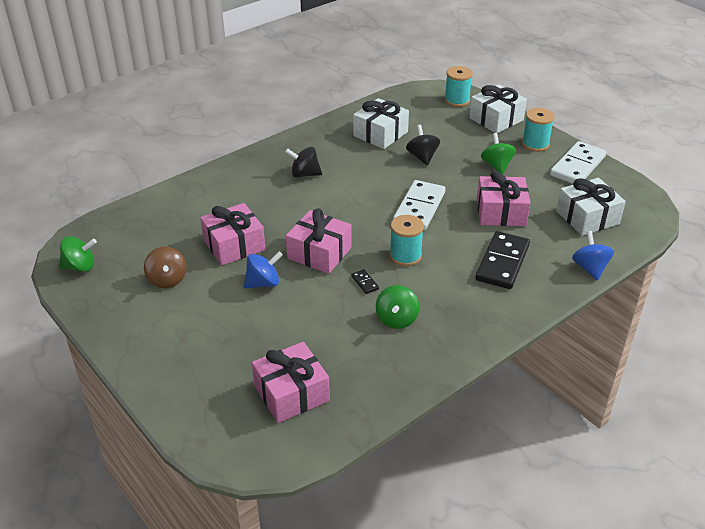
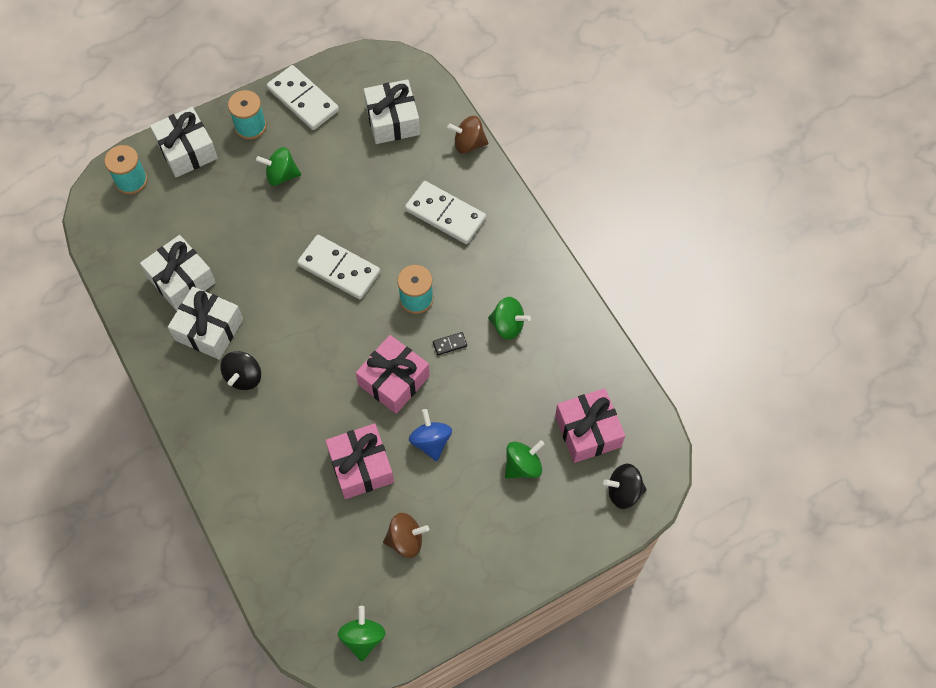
camera: 80 degrees left, 25 degrees up
(246, 347) = (523, 466): none -> green spinning top
(341, 152) = (209, 329): none -> white gift
(422, 157) = (243, 245): black spinning top -> black spinning top (623, 491)
(501, 212) = (365, 194): pink gift -> none
(502, 262) = (445, 214): black domino -> white domino
(590, 268) = (468, 143): blue spinning top -> brown spinning top

